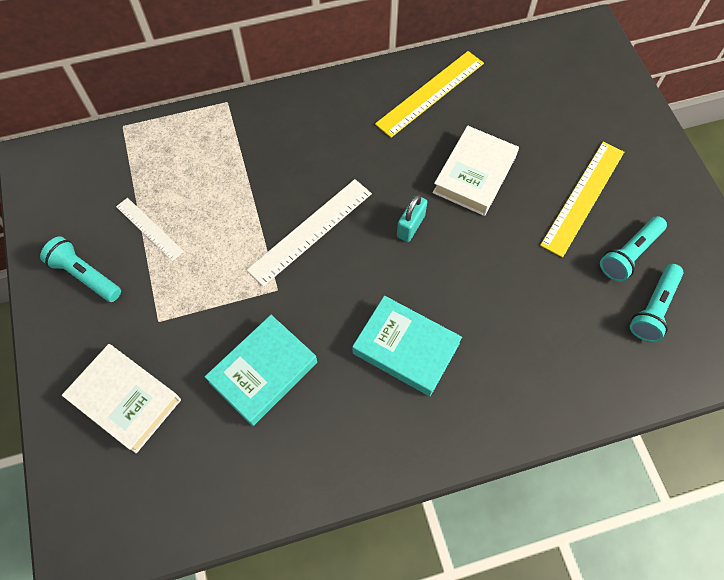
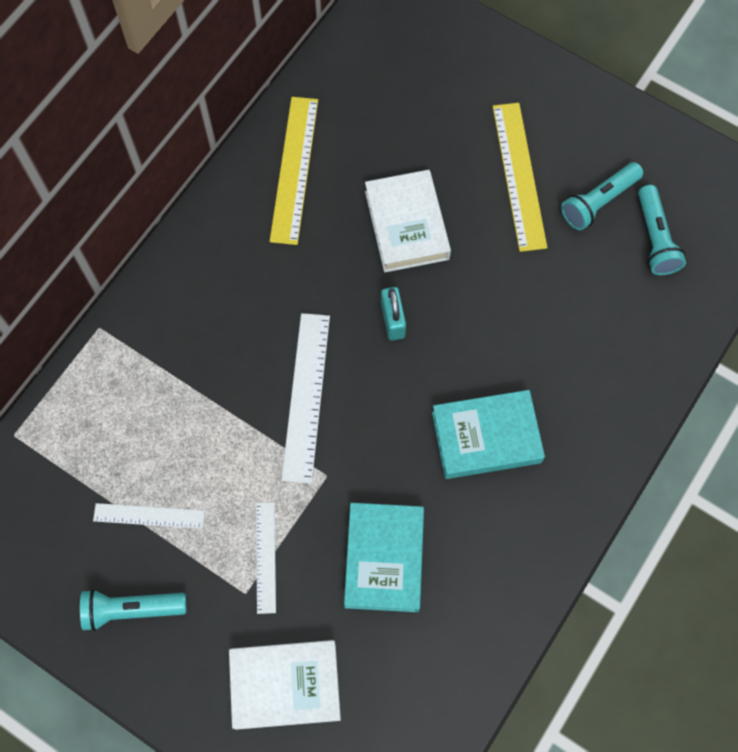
camera: 40 degrees left, 5 degrees up
(192, 309) = (265, 557): none -> white ruler
(629, 254) = (598, 202): turquoise flashlight -> turquoise flashlight turned 45 degrees clockwise

